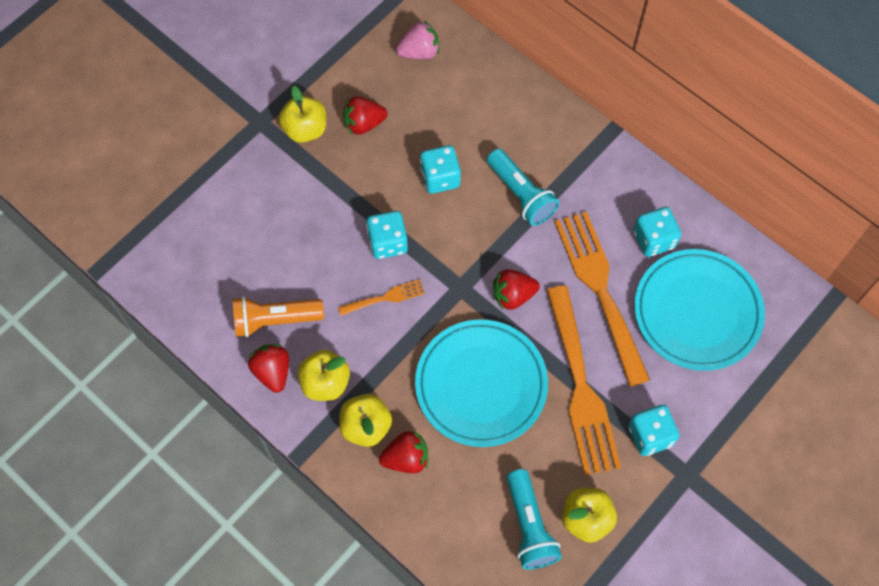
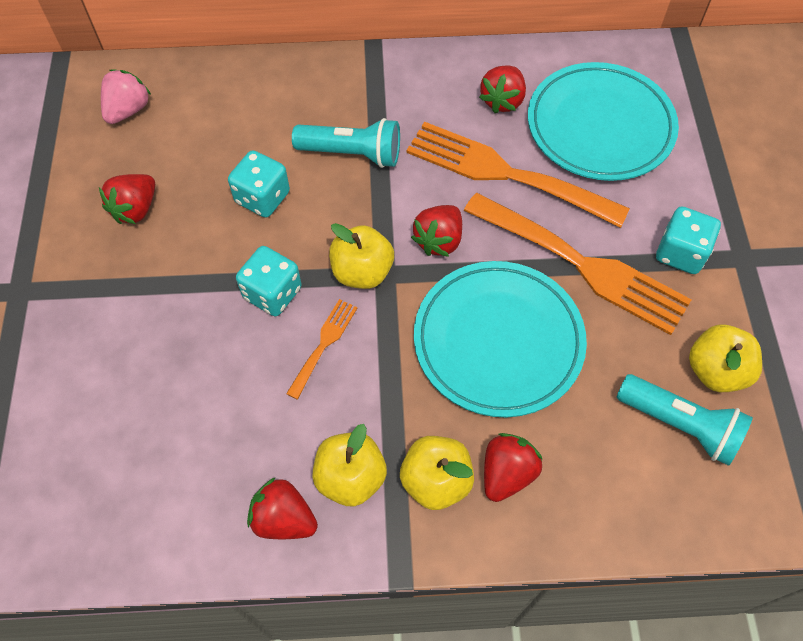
camera: 45 degrees left, 5 degrees down
(275, 320) = (232, 465): orange flashlight -> none
(305, 129) = (78, 260): yellow apple -> yellow apple (362, 272)
(653, 239) = (502, 101): turquoise dice -> red strawberry

